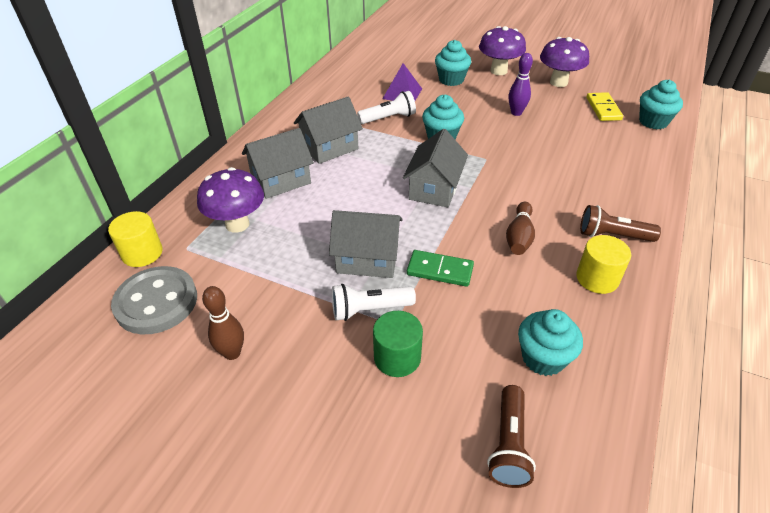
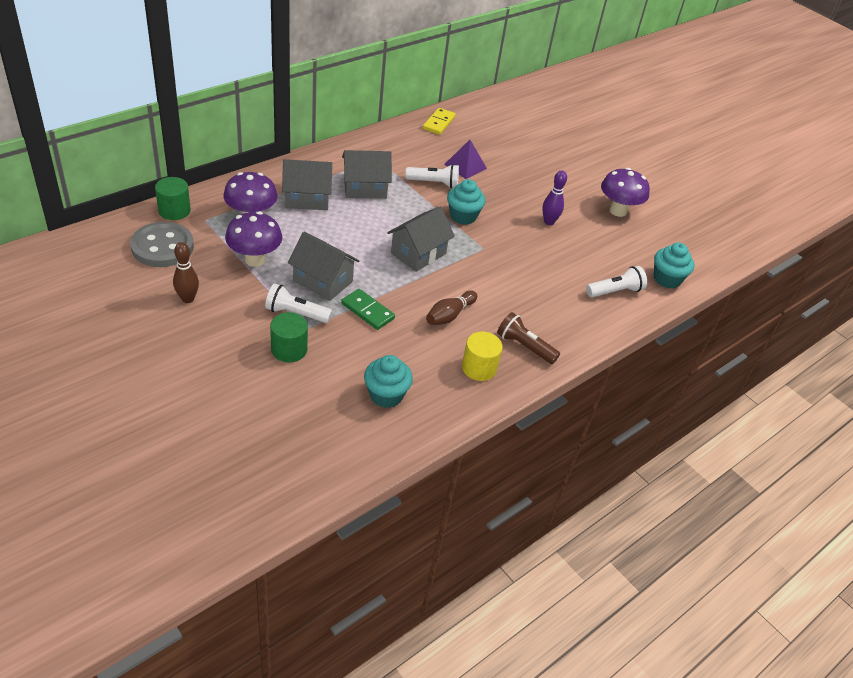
camera: 20 degrees right, 0 degrees up
(142, 253) = (174, 211): yellow cylinder -> green cylinder
(451, 80) = (520, 170): turquoise cupcake -> none
(498, 71) = (572, 179): purple mushroom -> purple mushroom (255, 260)
(508, 445) = (315, 428): brown flashlight -> none
(603, 109) = (633, 250): yellow domino -> yellow domino (439, 123)
(628, 149) = (615, 291): none -> white flashlight

